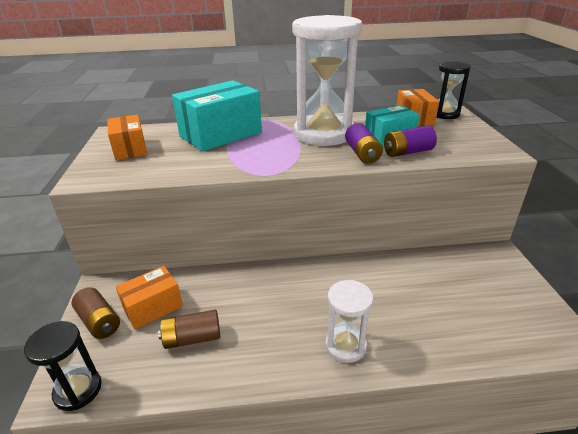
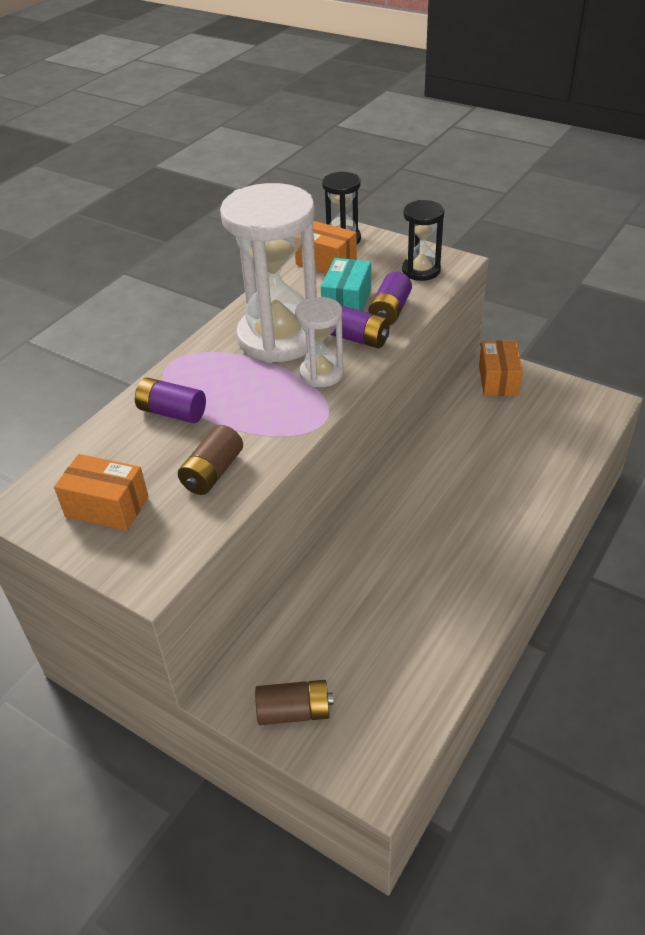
camera: 50 degrees left, 10 degrees up
(78, 390) = (387, 760): black hourglass -> black hourglass (421, 270)
(153, 307) = (316, 653): orange box -> orange box (498, 380)
(192, 338) = (396, 637): brown battery -> brown battery (212, 472)
(221, 134) = (172, 412): turquoise box -> purple battery
(346, 345) = (503, 531): white hourglass -> white hourglass (321, 373)

